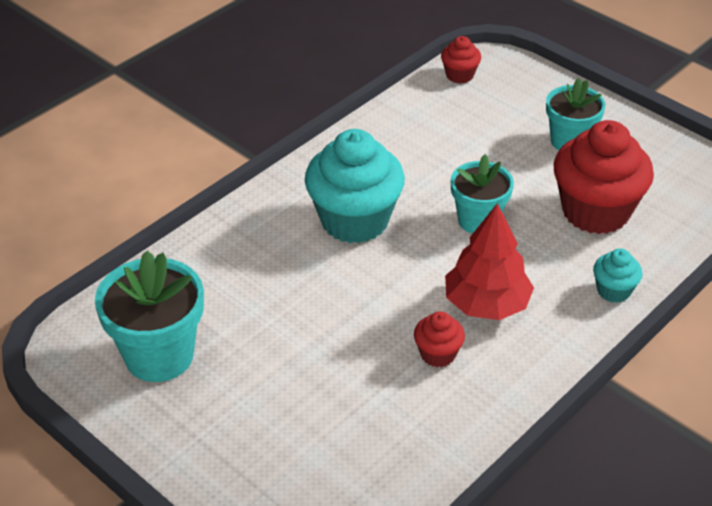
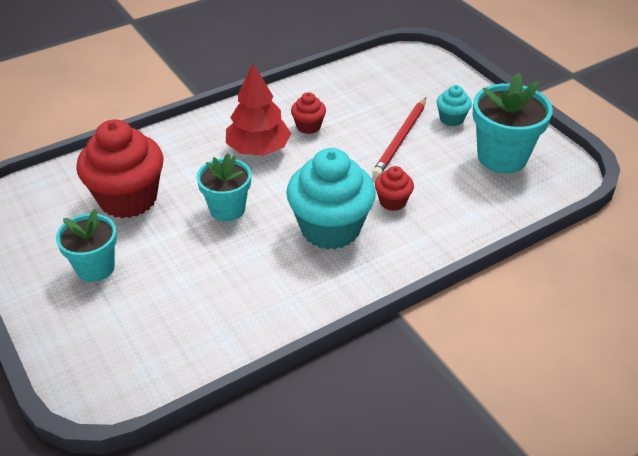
camera: 165 degrees left, 0 degrees up
(302, 358) = (401, 139): none -> red pencil
(459, 75) = (146, 377): red cupcake -> red cupcake (392, 201)
(613, 290) = (163, 142): turquoise cupcake -> turquoise cupcake (451, 119)

